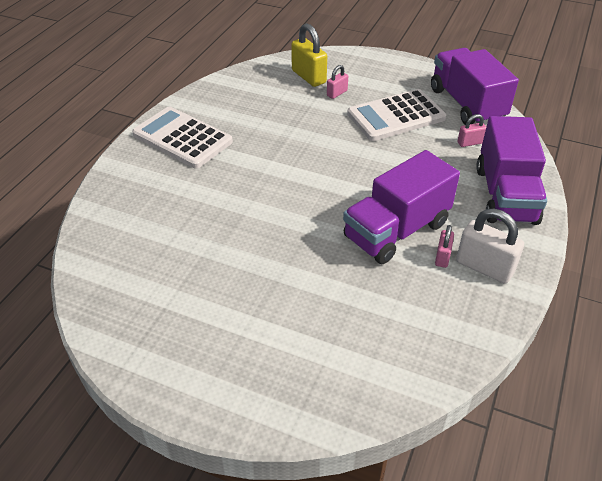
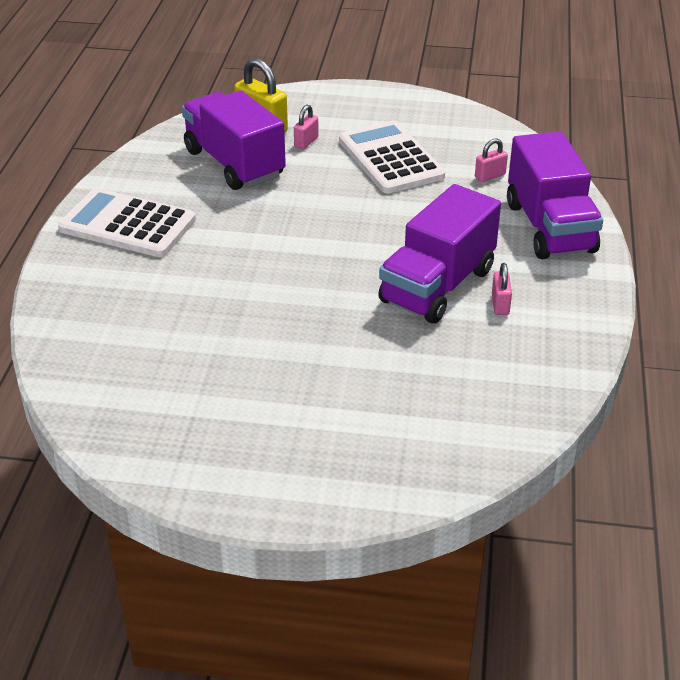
camera: 15 degrees left, 5 degrees down
(396, 116) = (390, 158): white calculator -> white calculator turned 105 degrees clockwise
(466, 104) = (471, 132): purple truck -> purple truck (234, 163)
(484, 267) = (550, 307): white padlock -> none

